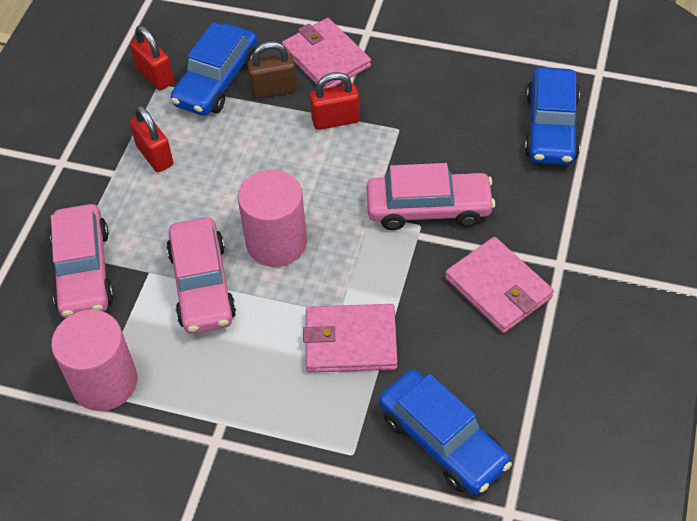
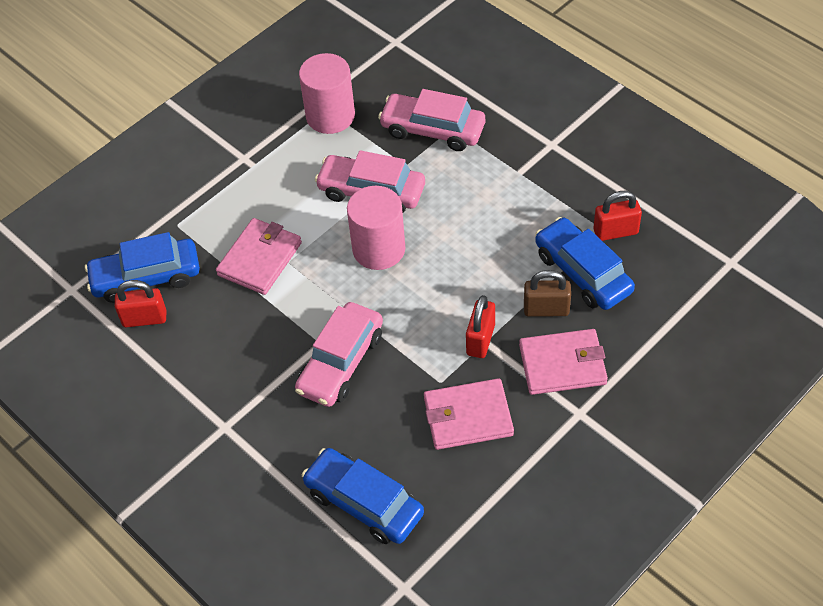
camera: 120 degrees right, 0 degrees up
(154, 155) = (520, 203): red padlock -> red padlock (144, 318)
(274, 89) = (546, 309): brown padlock -> brown padlock turned 75 degrees clockwise
(498, 288) = (234, 372): pink wallet -> pink wallet (468, 417)

